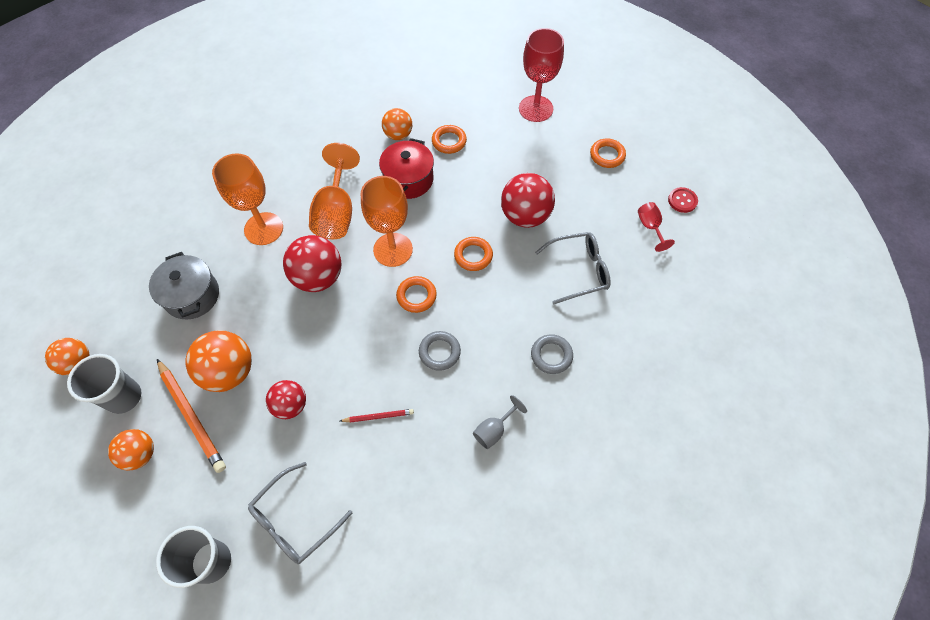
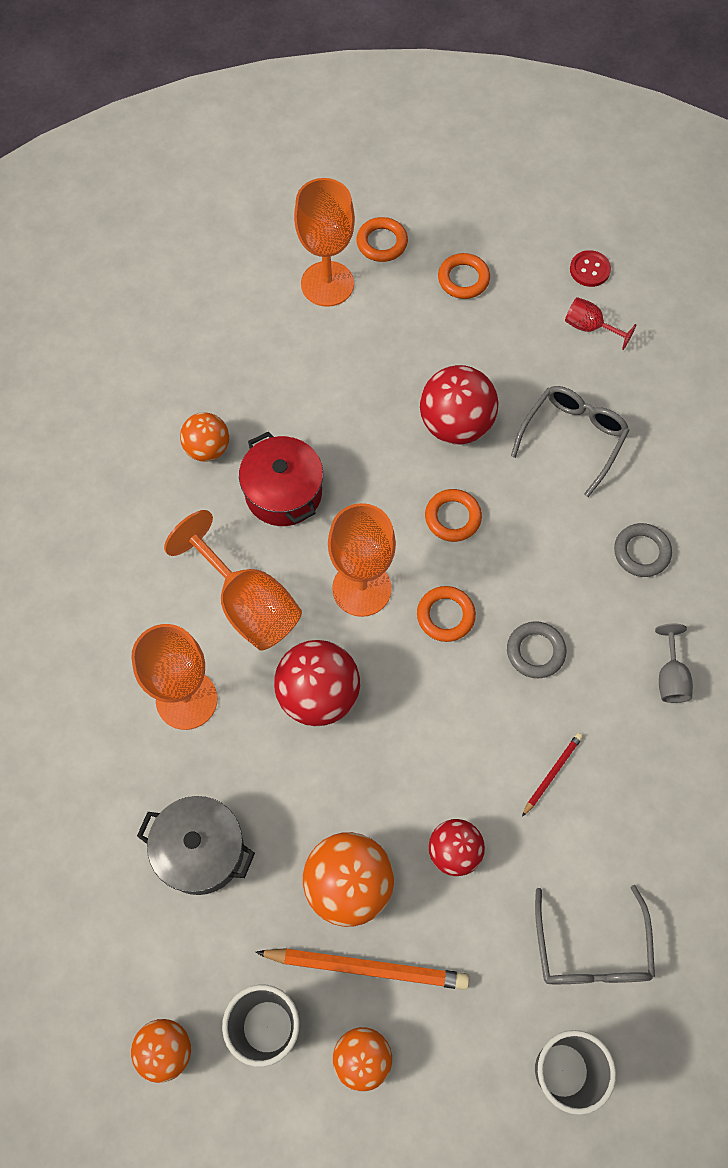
camera: 45 degrees left, 5 degrees up
(449, 141) = (275, 407): orange ring -> orange ring (382, 242)
(535, 109) = (327, 284): red goblet -> orange goblet

